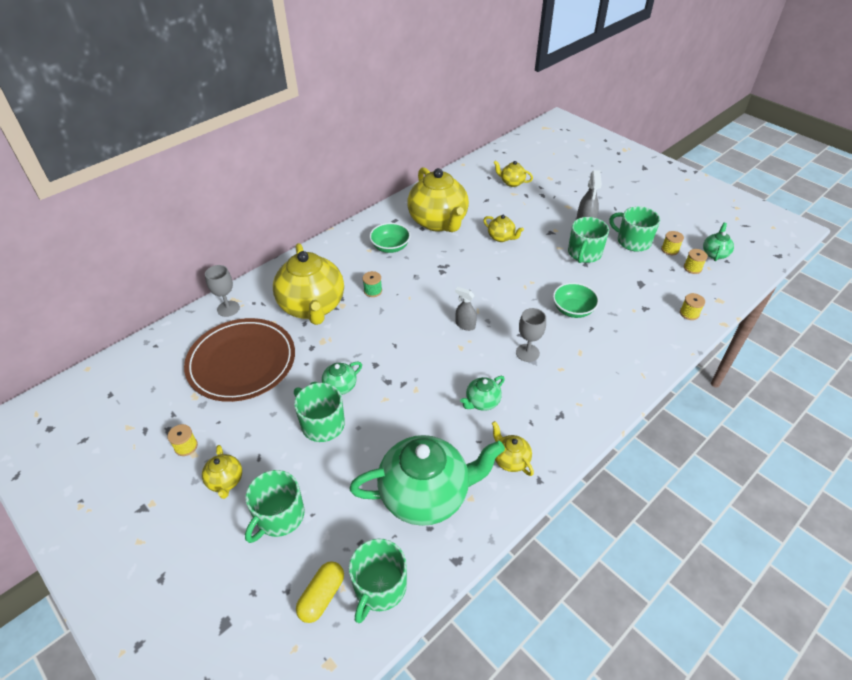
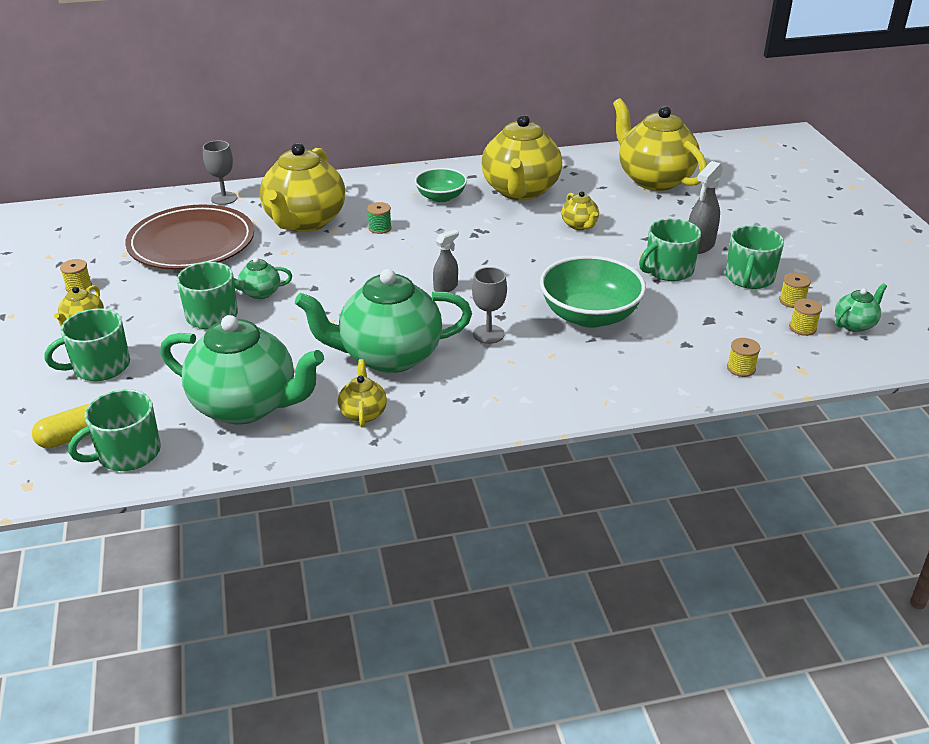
camera: 30 degrees right, 10 degrees down
(465, 325) = (446, 287): grey spray bottle -> grey spray bottle turned 75 degrees clockwise
(482, 402) = (388, 356): green teapot -> green teapot, size x2.25
(511, 182) = (653, 179): yellow teapot -> yellow teapot, size x2.25
(573, 310) = (589, 315): green bowl -> green bowl, size x1.67
(633, 241) = (749, 278): green mug -> green mug turned 135 degrees counterclockwise

